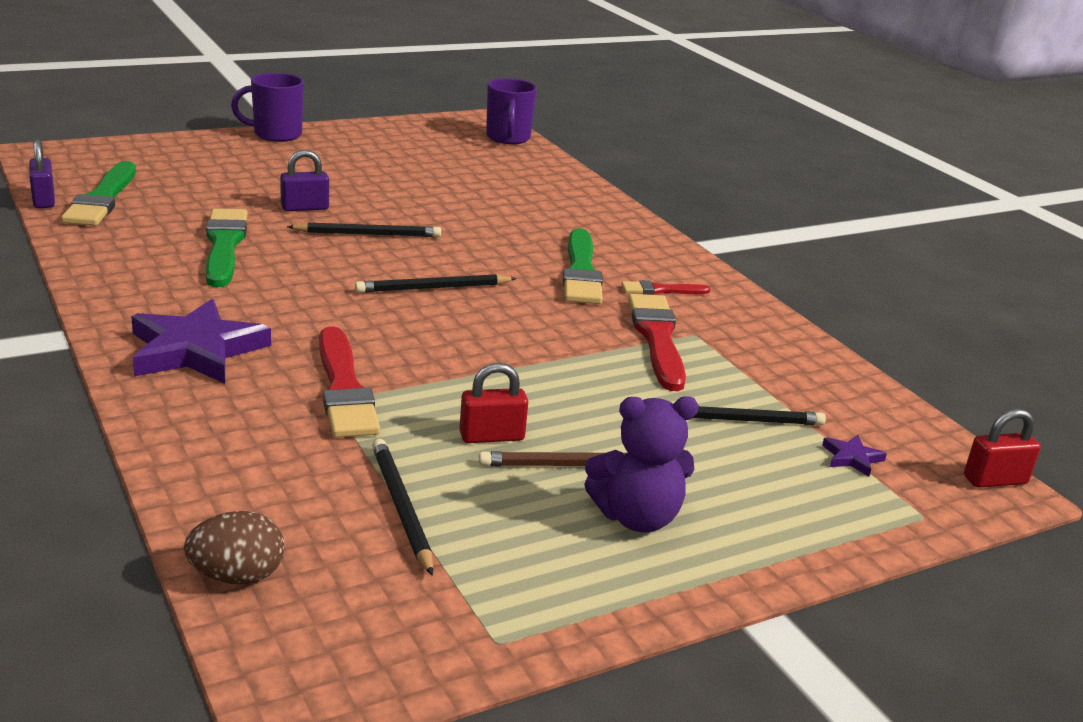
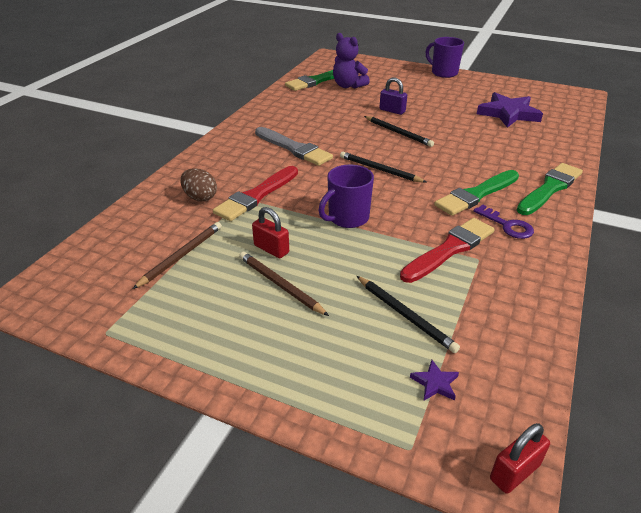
camera: 55 degrees right, 10 degrees up
(44, 200) = (296, 75): purple padlock -> none
(196, 350) = (236, 154): purple star -> purple star (508, 114)
(224, 245) = (327, 115): green brush -> green brush (550, 188)
(237, 576) = (90, 245): brown egg -> brown egg (200, 197)
(268, 307) = (294, 148): none -> grey brush
(401, 507) = (181, 256): black pencil -> brown pencil
(508, 138) = (576, 109): purple mug -> purple mug (347, 218)
(637, 517) = (256, 326): purple teddy bear -> purple teddy bear (348, 85)
(661, 290) = (507, 225): red brush -> purple key
(995, 480) = (514, 472): red padlock -> red padlock turned 75 degrees counterclockwise

